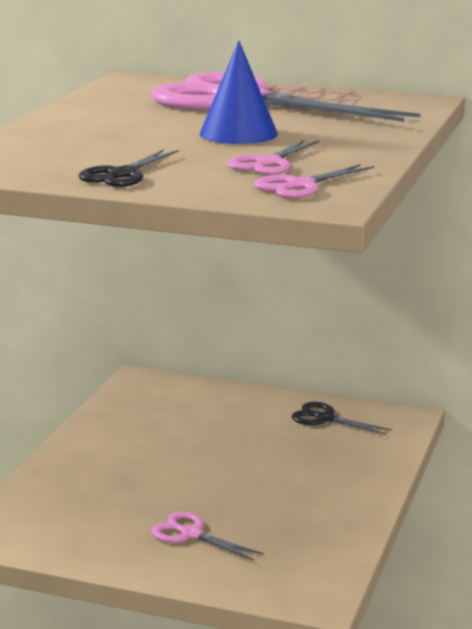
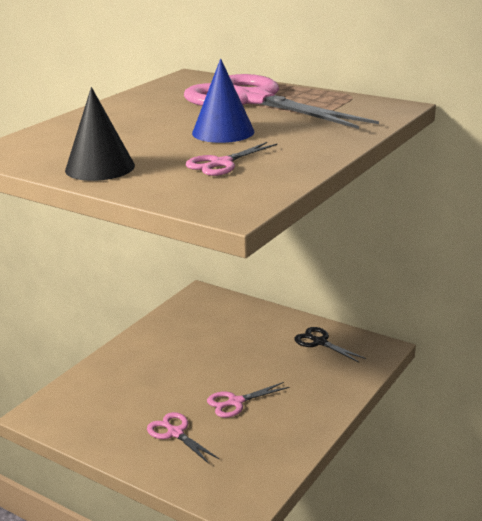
camera: 15 degrees right, 5 degrees up
(122, 174) = (100, 167): black scissors -> black cone
(300, 185) = (226, 189): pink scissors -> pink scissors (235, 402)

